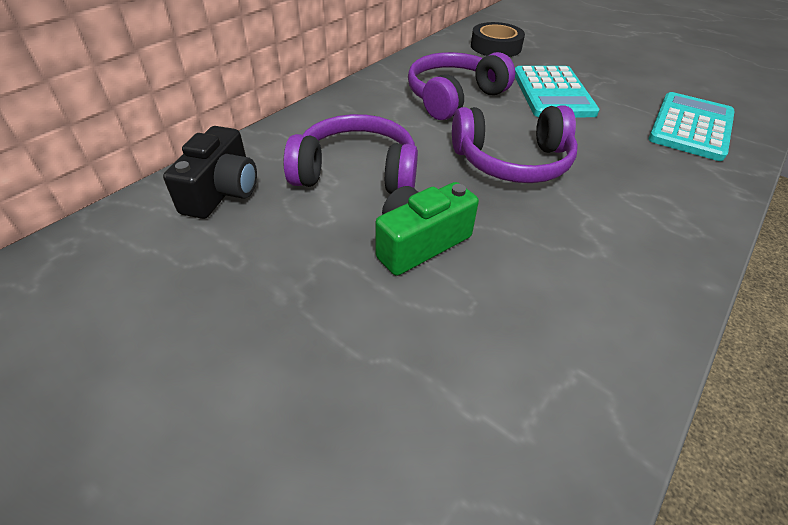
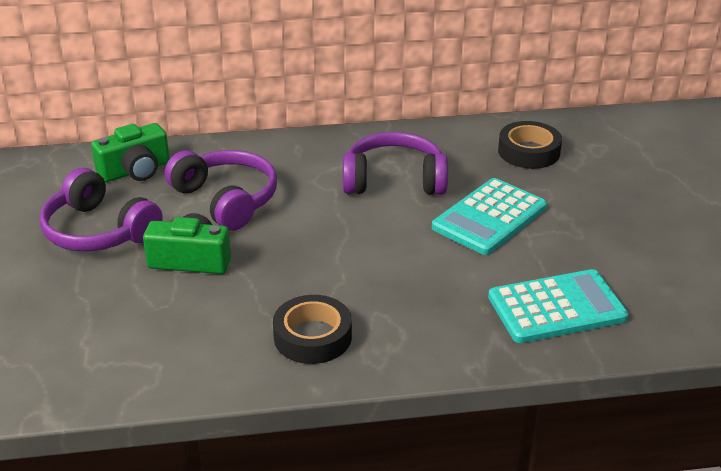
camera: 45 degrees right, 10 degrees down
(222, 191) = (135, 170): black camera -> green camera
(512, 161) = (342, 249): purple headphones -> purple headphones (98, 231)
(626, 243) = (312, 336): none -> black tape

